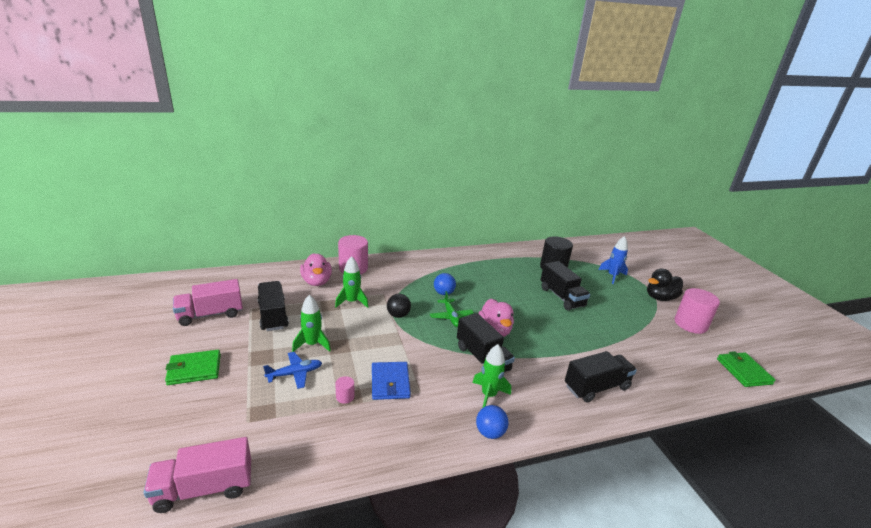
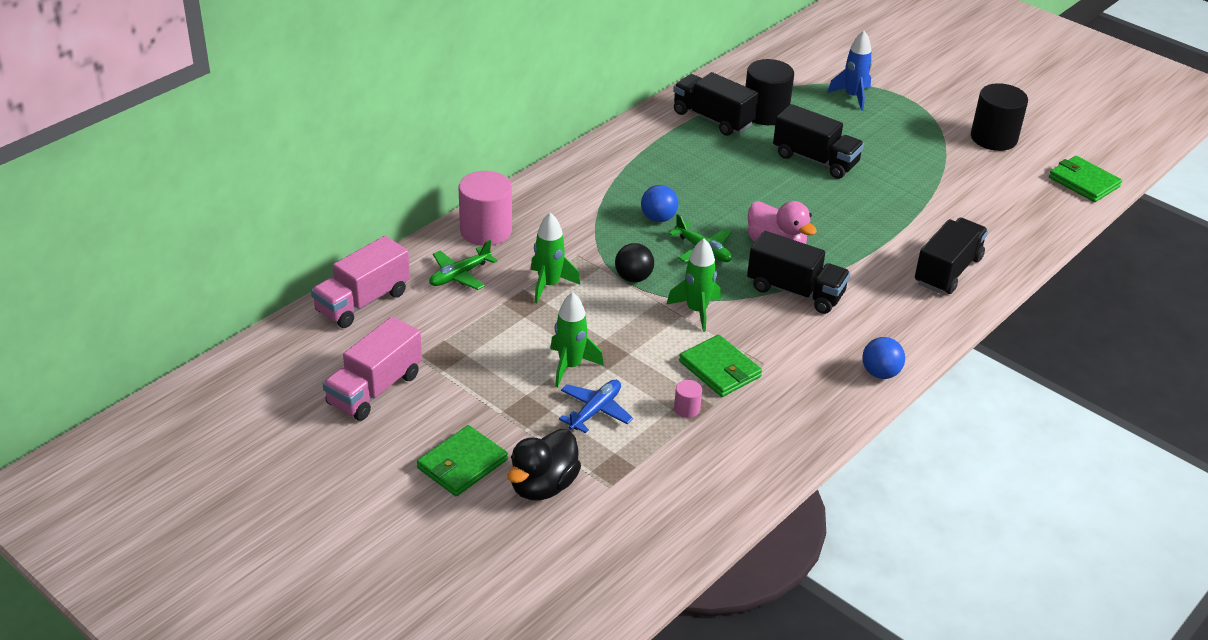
camera: 30 degrees left, 10 degrees up
(204, 488) = (652, 563): pink truck -> pink truck (363, 302)
(273, 315) = (465, 352): black truck -> black truck (712, 119)
(317, 281) = (459, 275): pink duck -> green plane
(390, 382) = (720, 369): blue wallet -> green wallet
(488, 395) = (843, 333): green rocket -> green rocket (696, 311)
(660, 298) = (935, 110): black duck -> black duck (543, 486)
(690, 324) = (993, 138): pink cylinder -> black cylinder

